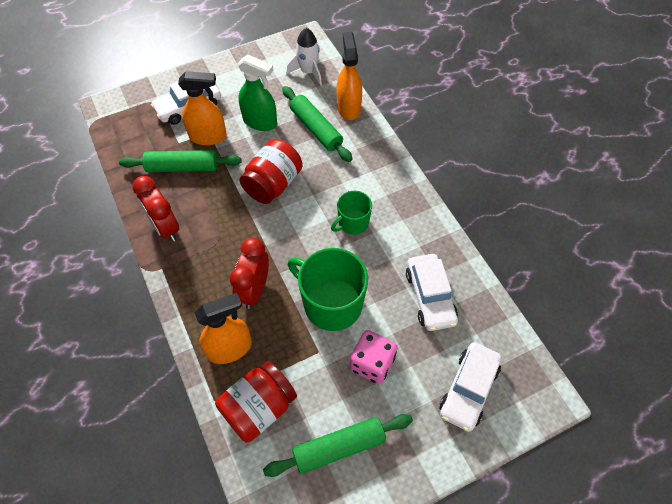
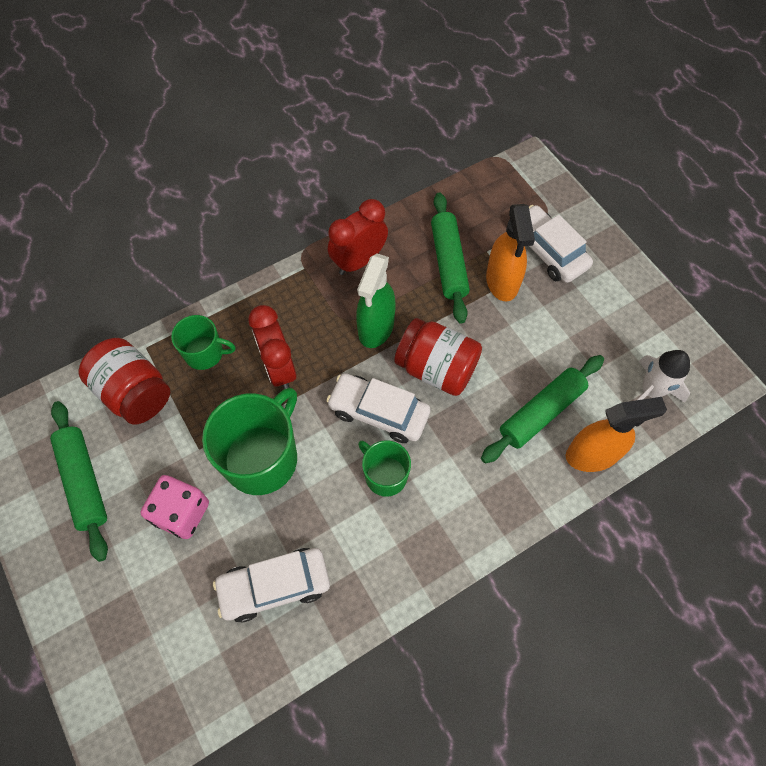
camera: 85 degrees right, 5 degrees up
(230, 348) = (205, 353): orange spray bottle -> green mug
(254, 290) = (279, 368): red clock -> red clock turned 120 degrees counterclockwise
(260, 122) = (539, 339): green spray bottle -> green spray bottle (376, 328)
(468, 389) = (142, 639): white car -> white car (378, 412)

